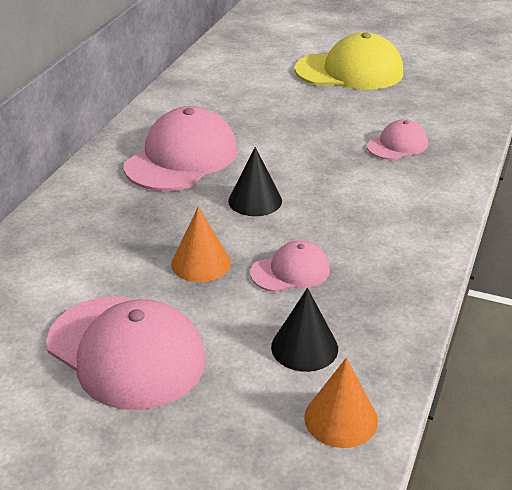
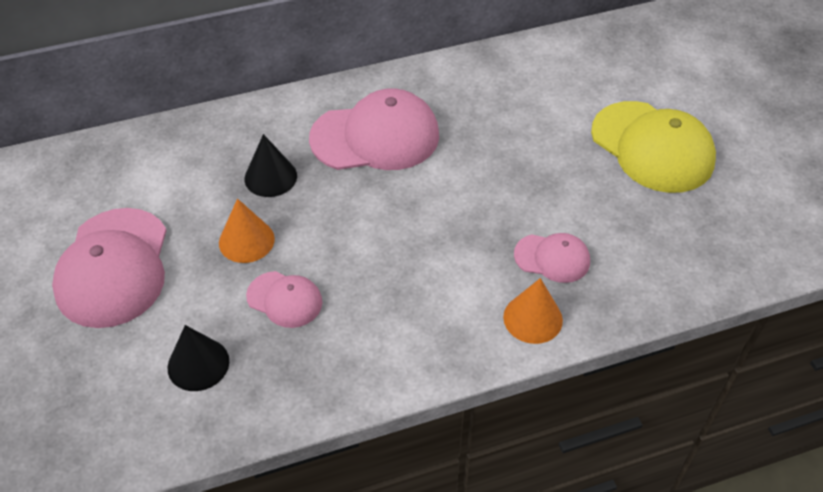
camera: 50 degrees right, 15 degrees up
(255, 200) = (360, 218): black cone -> black cone (270, 177)
(341, 419) = (135, 433): orange cone -> orange cone (533, 318)

